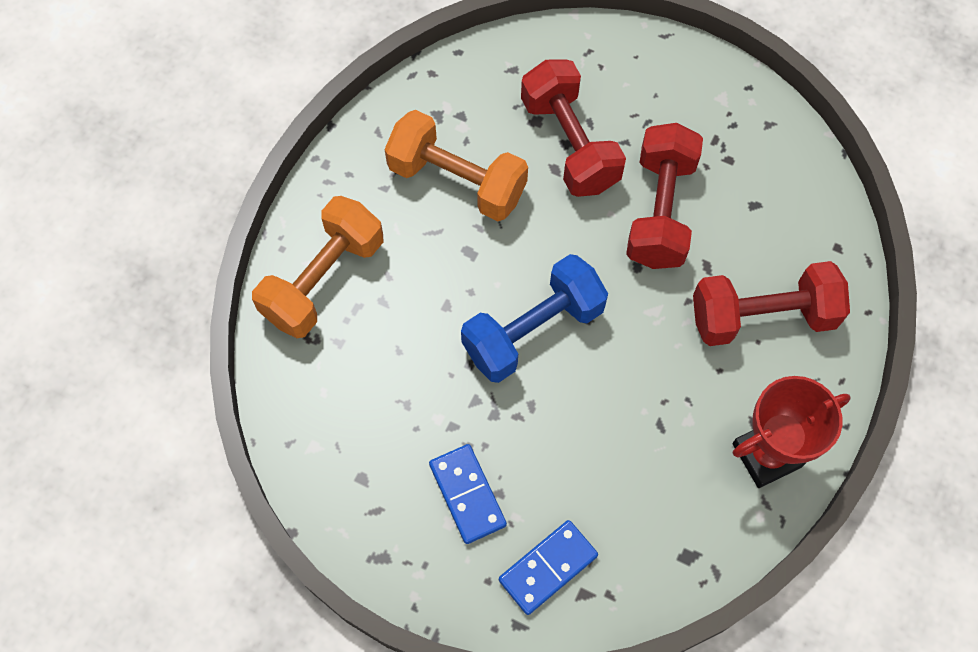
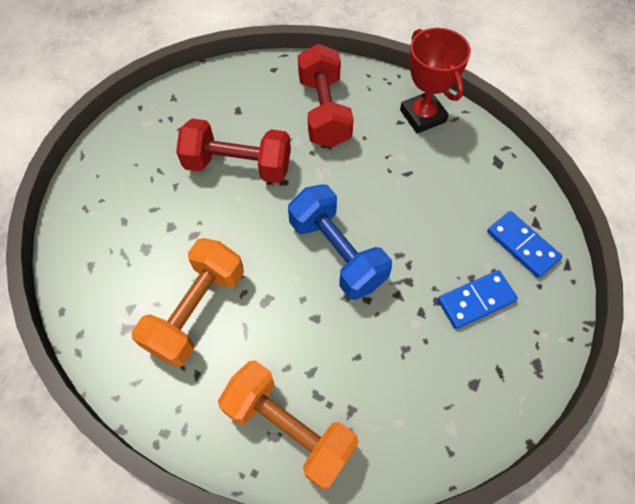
camera: 90 degrees left, 5 degrees down
(569, 144) = (171, 224): red dumbbell -> none

